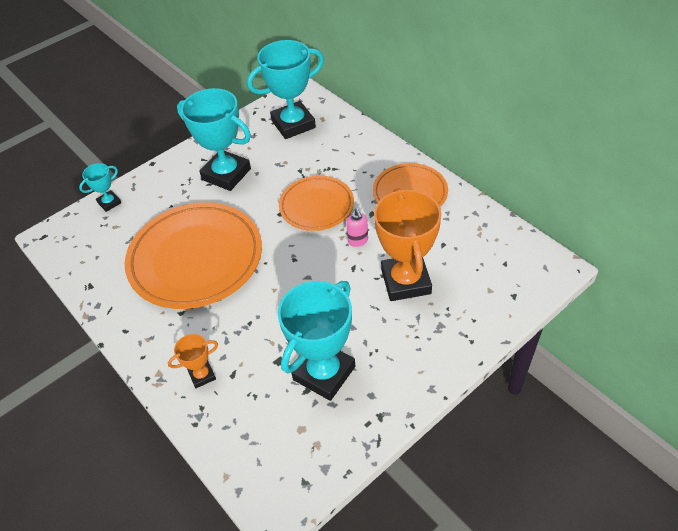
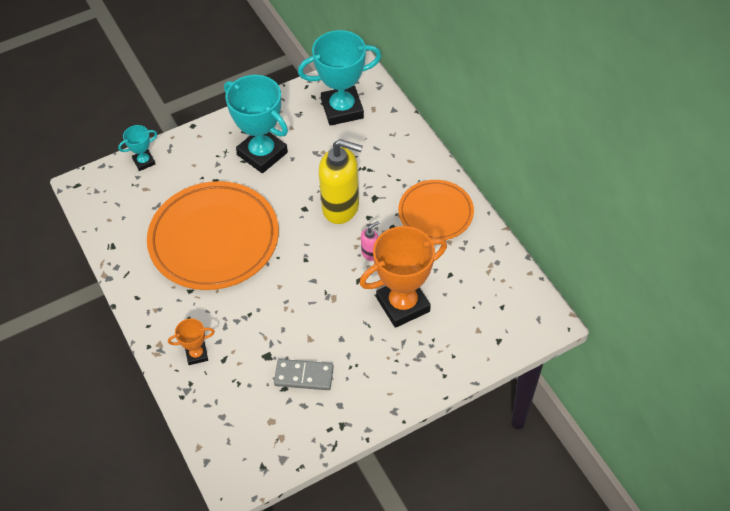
camera: 10 degrees right, 5 degrees up
(316, 206) = (341, 207): orange plate -> yellow soap dispenser
(324, 373) = (304, 376): turquoise trophy -> grey domino
(358, 241) = (370, 253): pink soap dispenser -> pink soap dispenser turned 120 degrees counterclockwise
(406, 281) = (403, 305): orange trophy -> orange trophy turned 60 degrees clockwise

